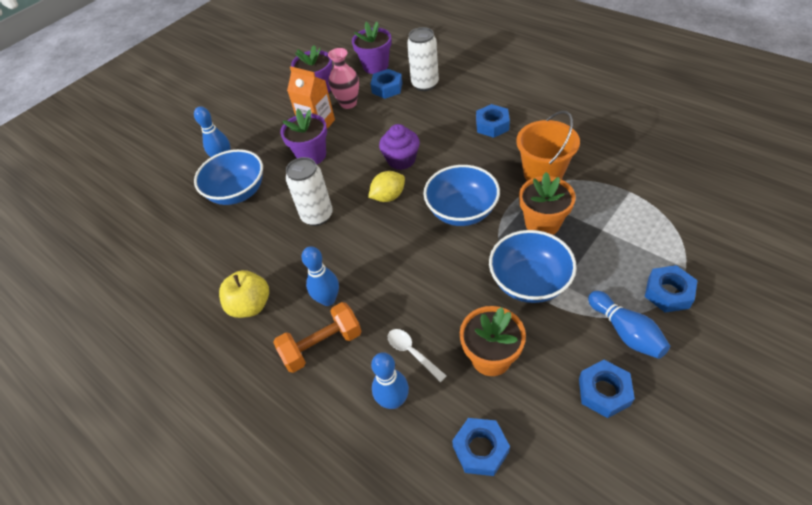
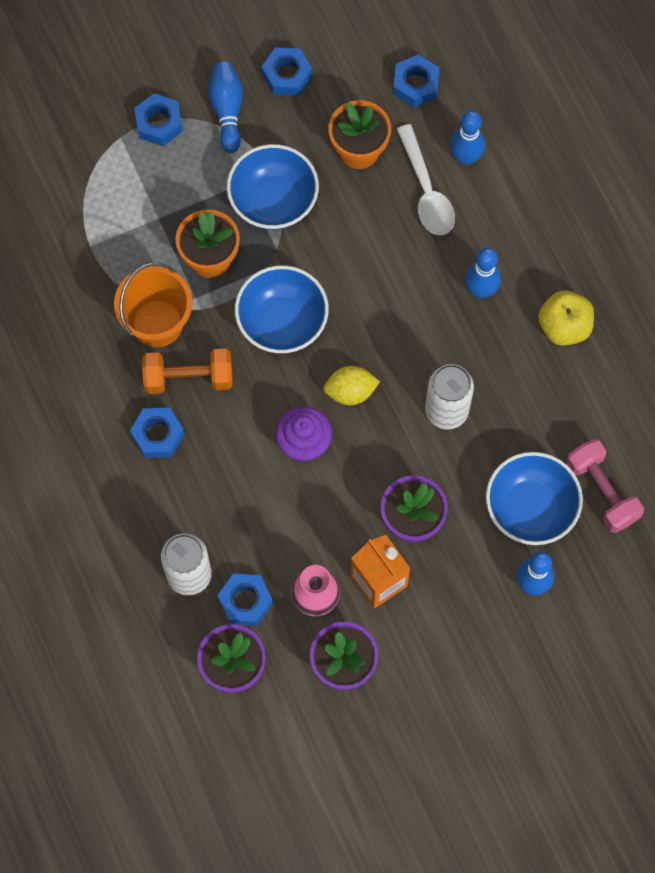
camera: 160 degrees left, 20 degrees up
(191, 221) = (601, 491): none -> pink dumbbell
(322, 345) = (507, 242): orange dumbbell -> orange dumbbell (188, 378)
(412, 353) = (426, 191): white spoon -> white spoon, size x1.65

